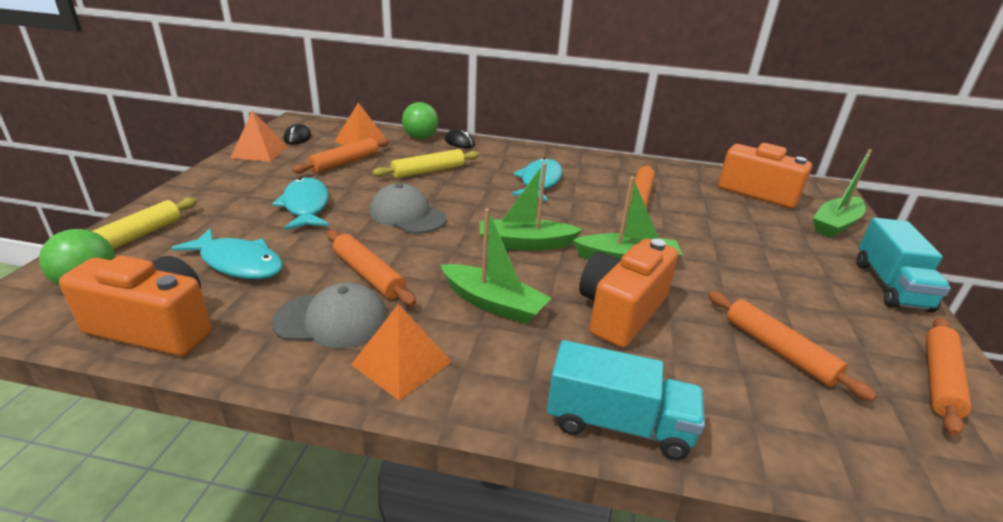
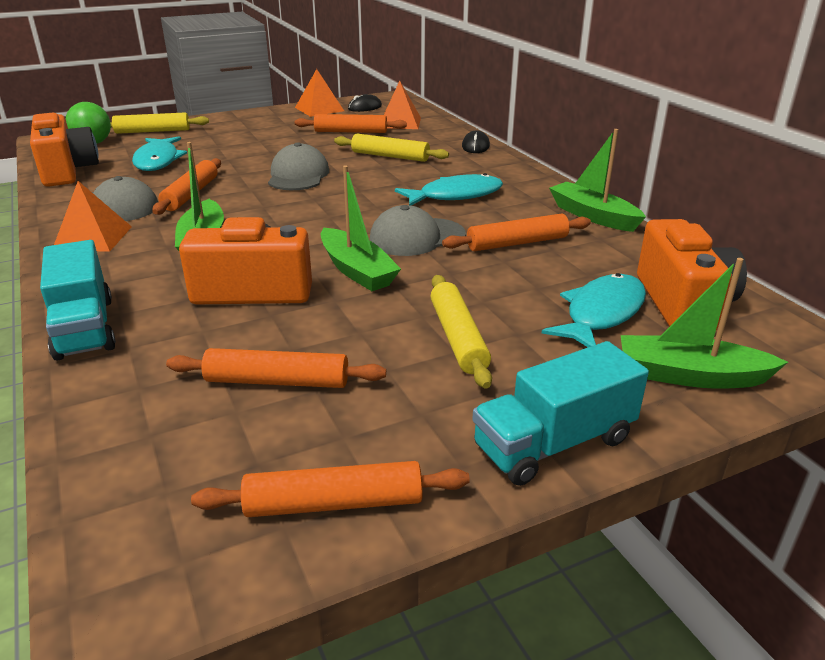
camera: 55 degrees right, 0 degrees up
(306, 206) = (260, 147): turquoise fish -> turquoise fish (601, 314)
(420, 137) = (452, 133): green ball -> none
(525, 244) = (318, 224): green boat -> green boat (593, 216)
(594, 220) = (416, 237): none -> grey cap
(756, 264) = (458, 338): none -> yellow rolling pin
(778, 350) = (277, 381): orange rolling pin -> orange rolling pin turned 75 degrees clockwise

